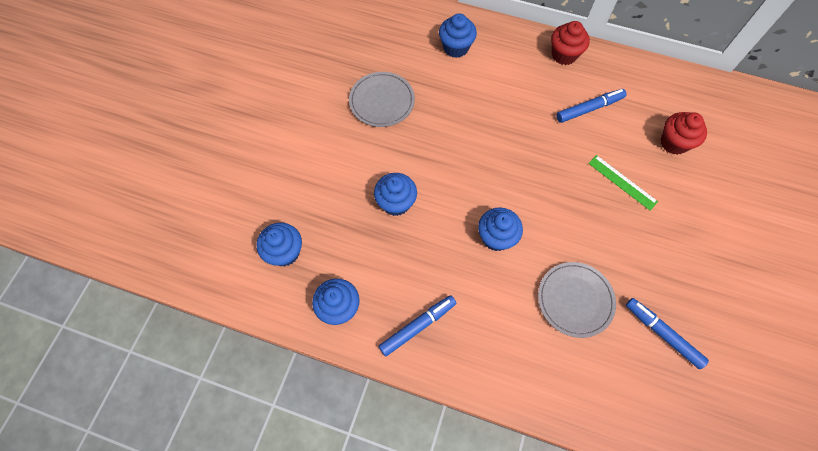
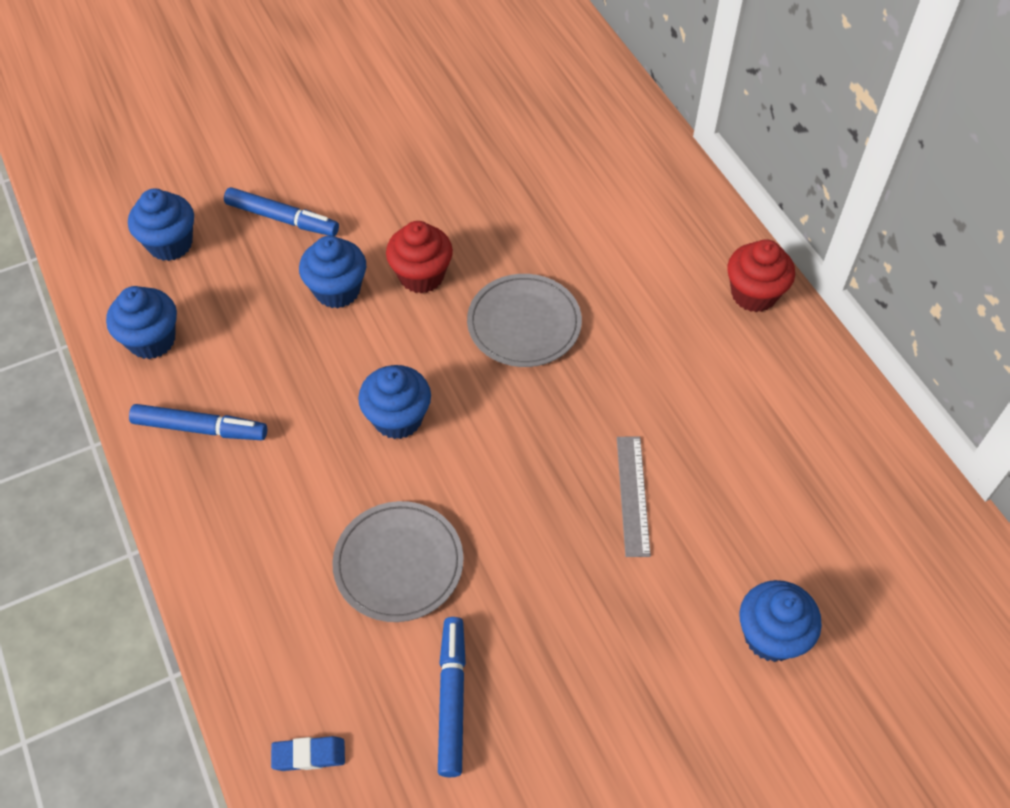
camera: 45 degrees right, 10 degrees down
(382, 101) = (458, 176): grey plate -> grey plate (524, 323)
(455, 47) = (620, 184): blue cupcake -> blue cupcake (771, 636)
(589, 109) = (703, 380): blue marker -> blue marker (282, 219)
(622, 182) = (632, 495): green ruler -> grey ruler
(642, 416) = (309, 755): none -> blue eraser
(674, 143) = (769, 512): red cupcake -> red cupcake (421, 276)

